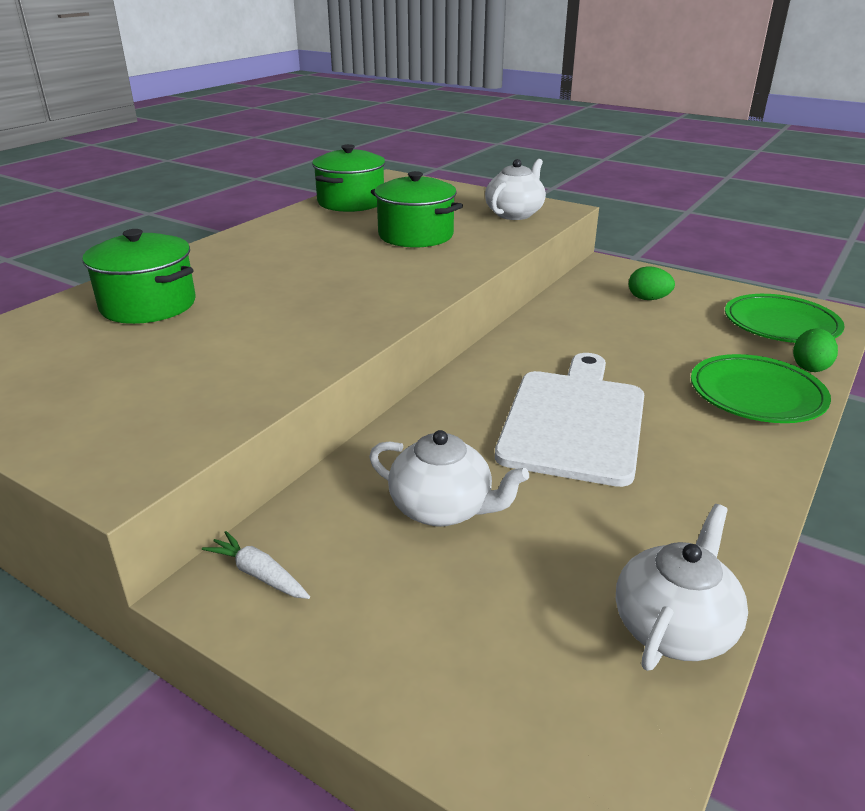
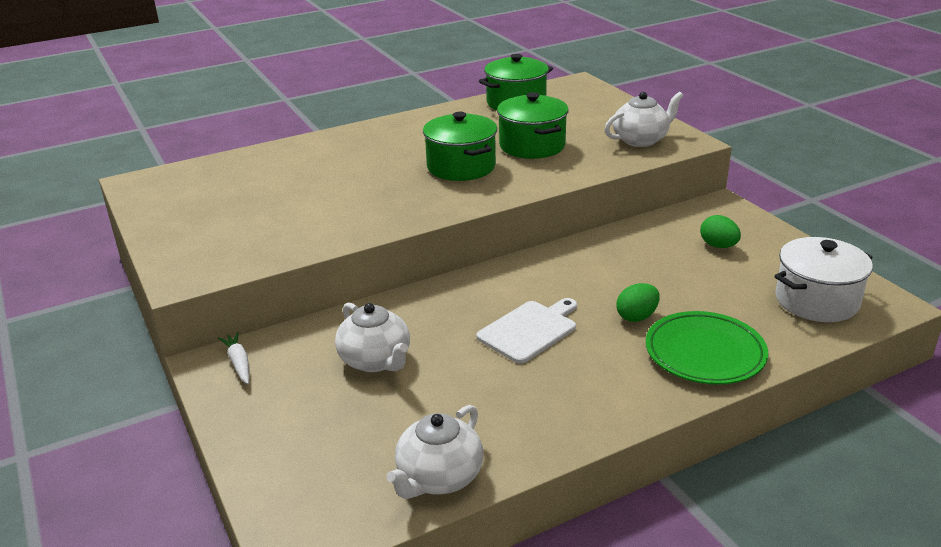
camera: 30 degrees right, 0 degrees up
(148, 305) = (292, 168): green pot -> green pot (461, 167)
(574, 421) = (529, 330): white cutting board -> white cutting board, size x0.61
(674, 627) = (438, 477): white teapot -> white teapot turned 150 degrees clockwise
(780, 325) = (816, 300): green plate -> white pot
(809, 367) = (789, 344): green egg -> green egg (637, 317)

